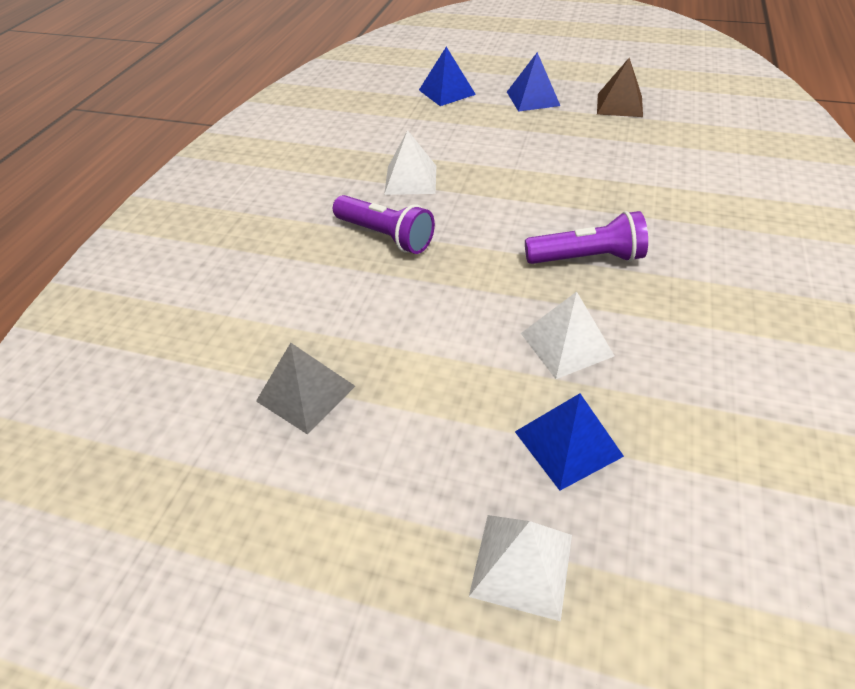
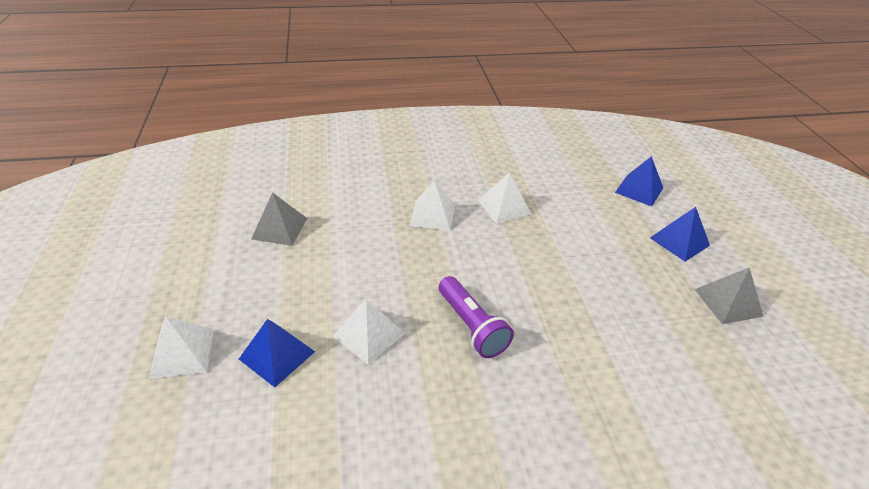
camera: 60 degrees right, 5 degrees down
(386, 236) = (432, 215): purple flashlight -> white pyramid
(619, 105) = (728, 302): brown pyramid -> grey pyramid

